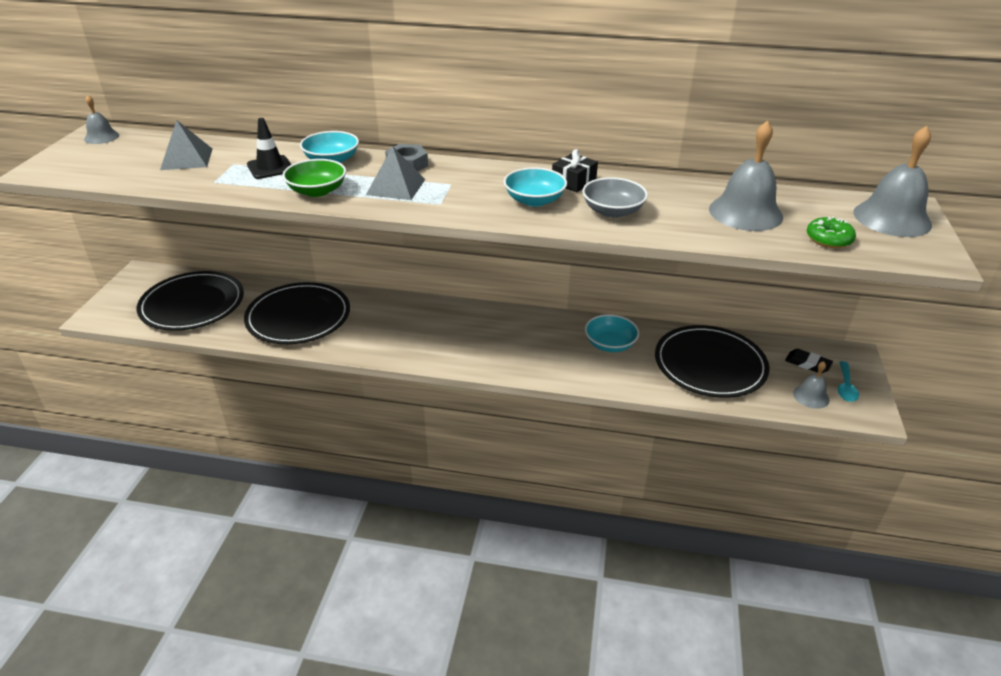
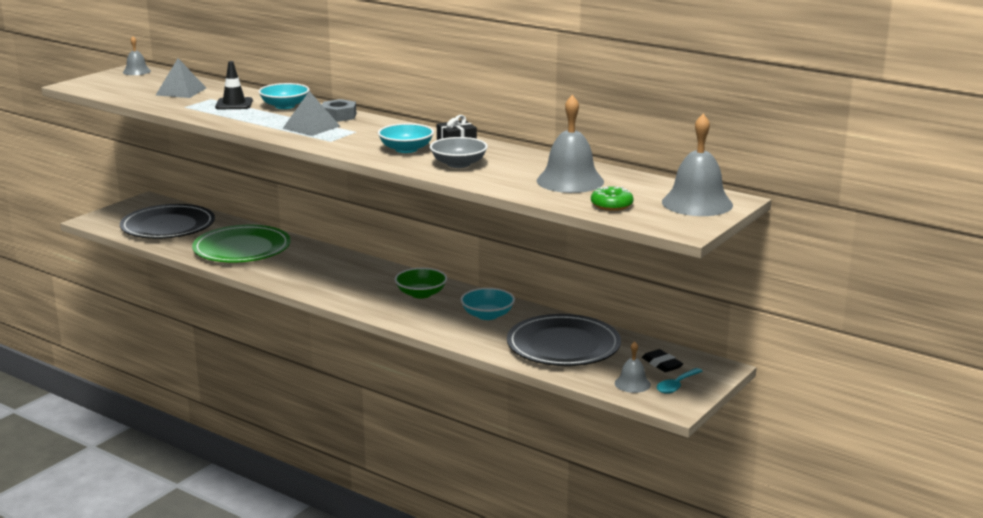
camera: 25 degrees right, 15 degrees down
(298, 317) = (242, 249): black plate -> green plate
(317, 191) = (250, 121): green bowl -> green bowl (421, 294)

